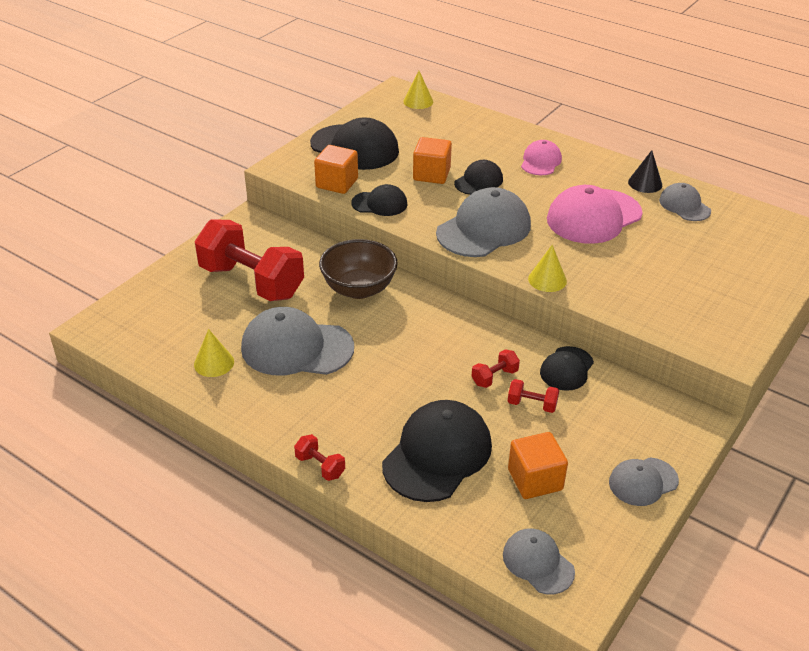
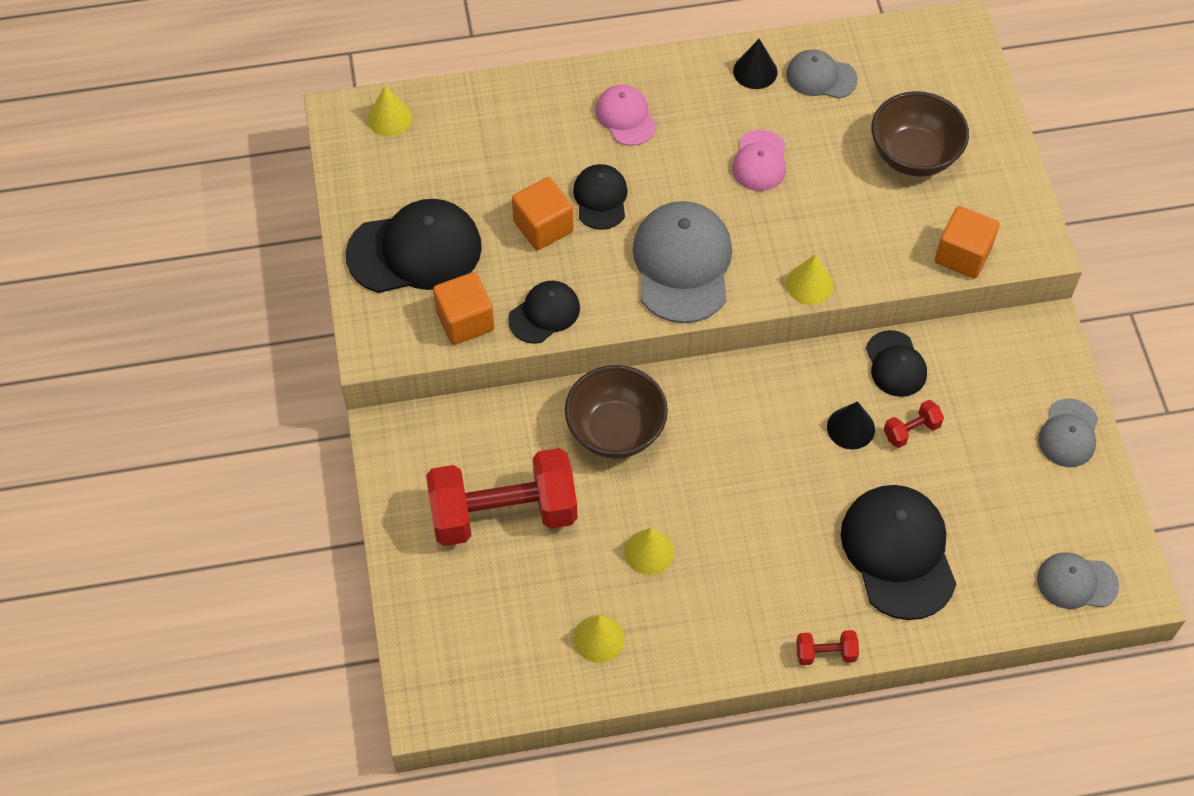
camera: 45 degrees left, 20 degrees up
(296, 348) = (649, 552): grey cap -> yellow cone
(494, 377) = (850, 428): red dumbbell -> black cone
(535, 480) = (994, 506): orange cube -> orange cube (962, 255)
(593, 217) = (760, 161): pink cap -> pink cap, size x0.56
(700, 267) = (914, 155): none -> brown bowl

